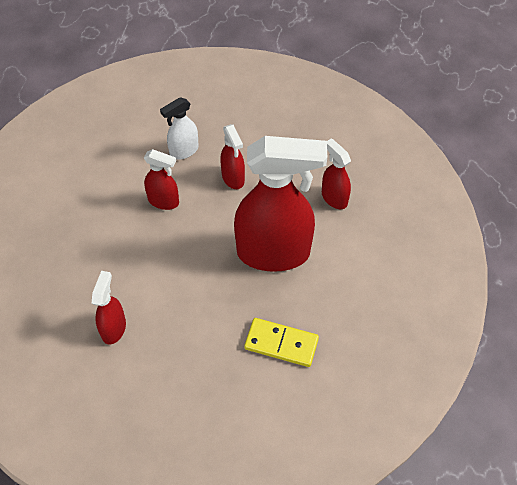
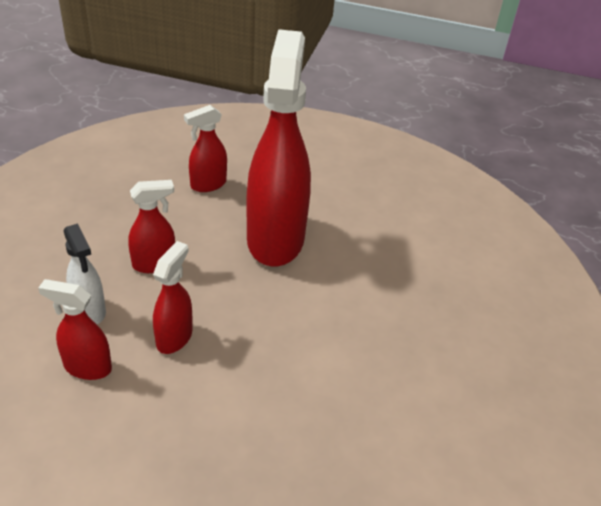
camera: 90 degrees left, 15 degrees down
(114, 328) = (377, 401): red spray bottle -> red spray bottle (87, 367)
(281, 344) = (393, 245): yellow domino -> none

